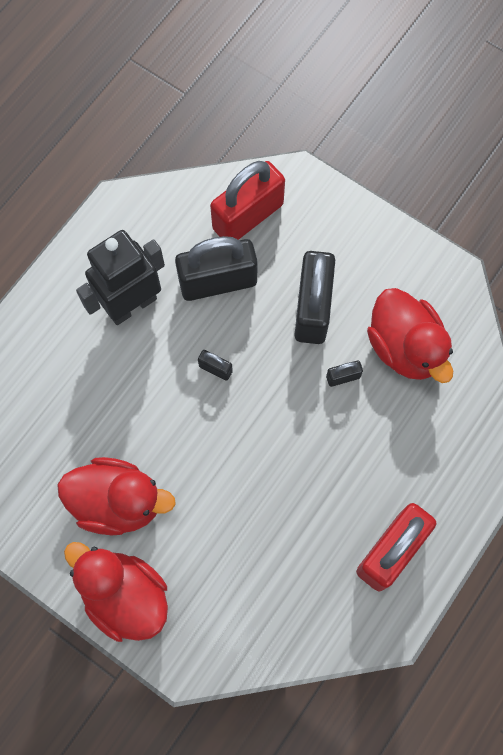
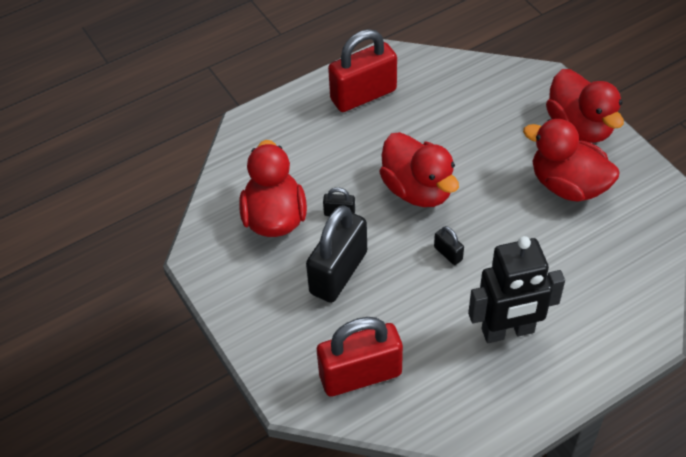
camera: 155 degrees left, 20 degrees down
(218, 282) = (416, 324): black padlock -> none
(275, 436) = (417, 190): none -> red duck

